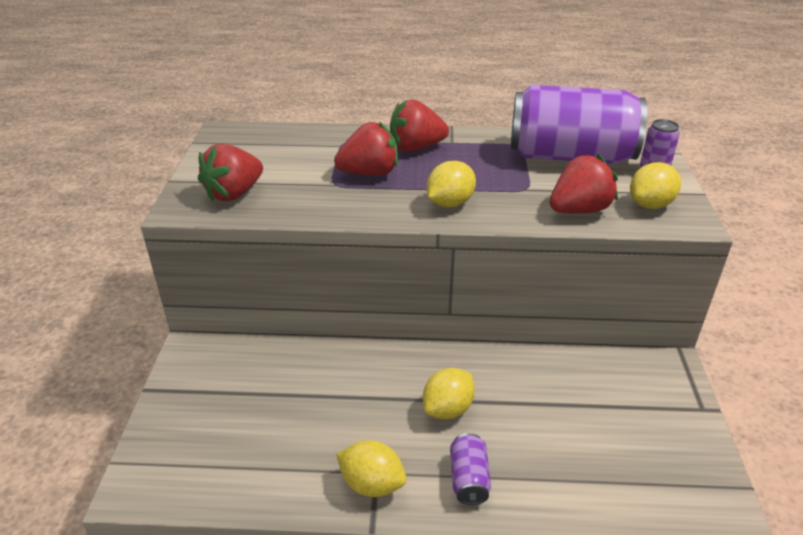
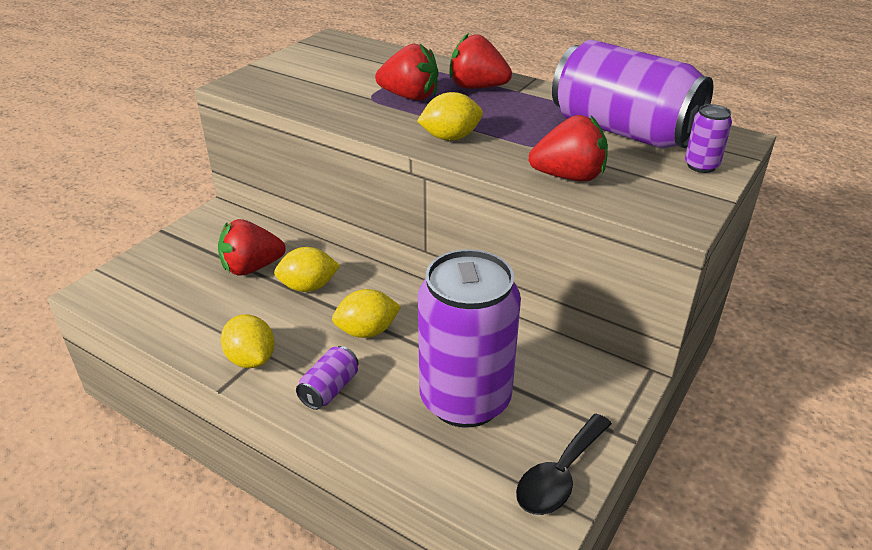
camera: 30 degrees right, 0 degrees up
(234, 194) = (283, 84): red strawberry -> red strawberry (252, 268)
(581, 434) = (465, 399): none -> purple can
(650, 205) = (653, 193): yellow lemon -> yellow lemon (308, 287)
(702, 464) = (559, 475): none -> black spoon

